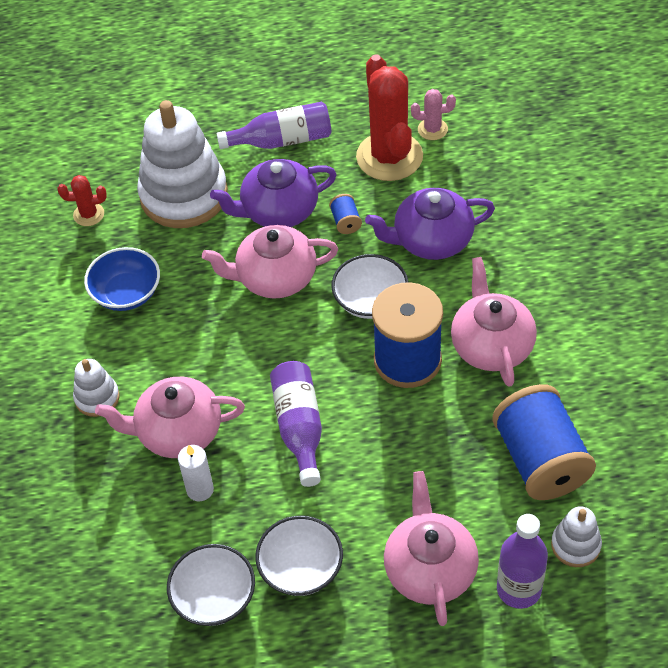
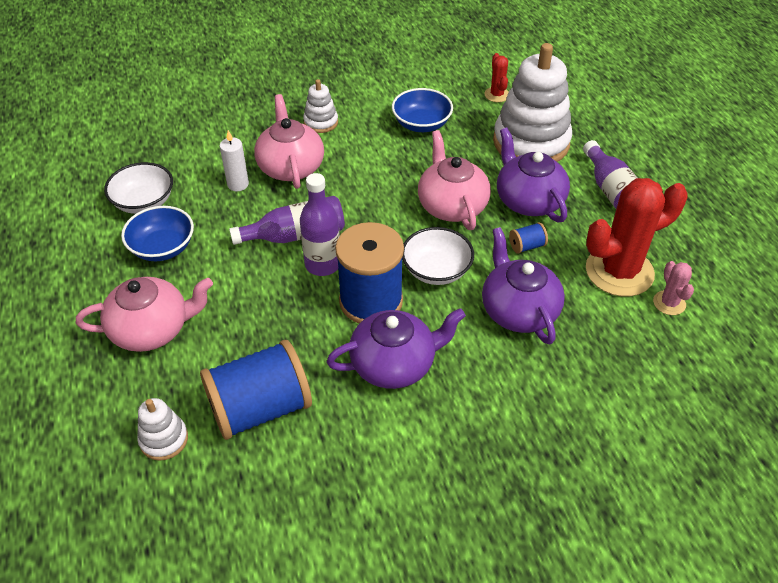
camera: 80 degrees right, 5 degrees down
(301, 568) = (162, 248): white bowl -> blue bowl
(491, 345) = (394, 364): pink teapot -> purple teapot
(519, 589) = (123, 394): purple bottle -> purple bottle (322, 264)

